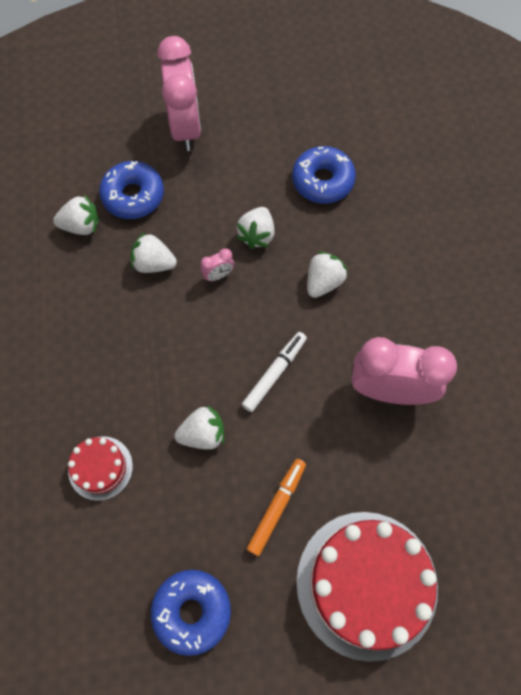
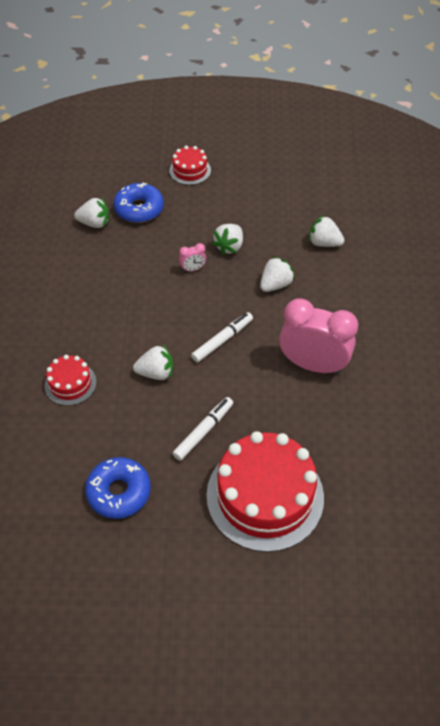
camera: 10 degrees right, 15 degrees down
(154, 263) = (144, 255): white strawberry -> white strawberry (324, 243)
(186, 128) = (190, 170): pink clock -> red cake
(276, 507) = (203, 431): orange marker -> white marker
(322, 181) = (289, 218): blue donut -> none

